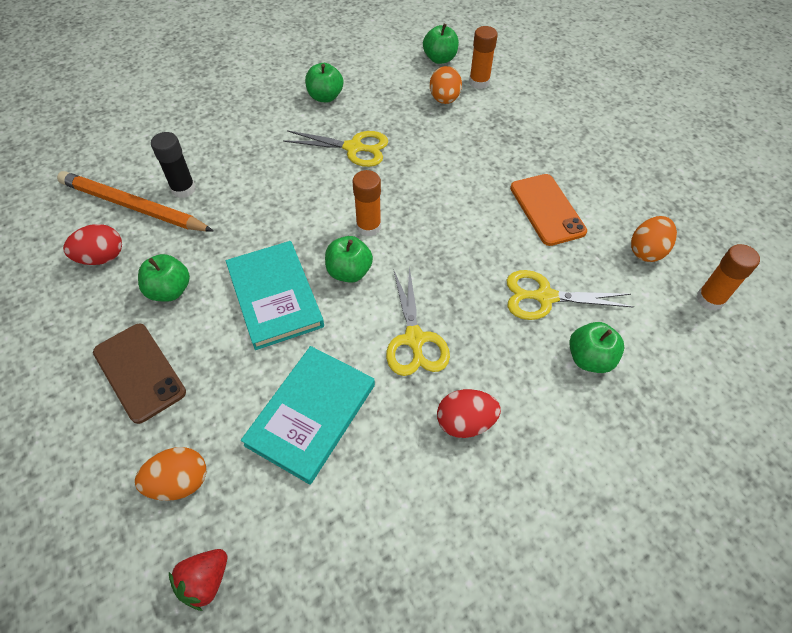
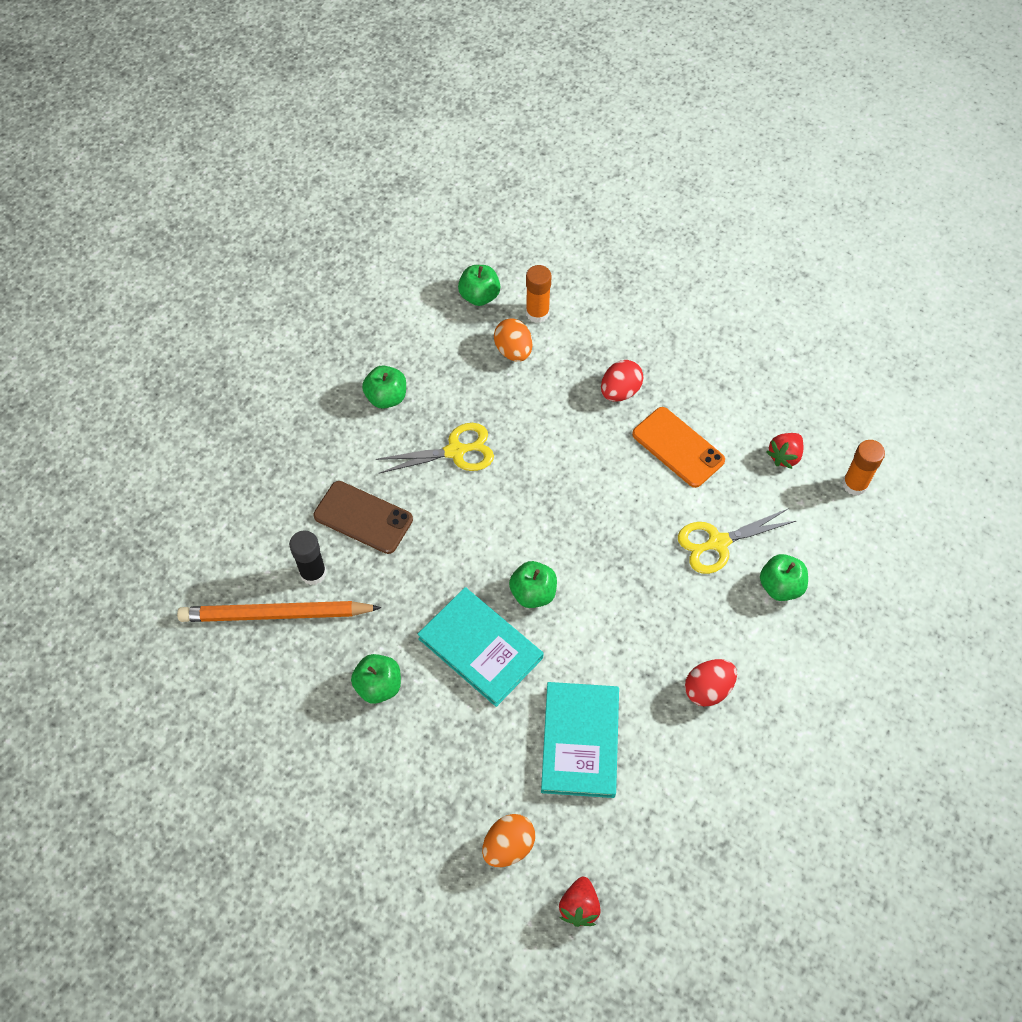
camera: 25 degrees left, 5 degrees up
(102, 257) = (287, 682): red egg -> red egg (620, 391)
(139, 372) = (407, 773): brown phone -> brown phone (363, 517)
(368, 227) = (523, 537): orange glue stick -> none
(414, 339) = (627, 634): yellow scissors -> none
(647, 251) = (784, 456): orange egg -> red strawberry

